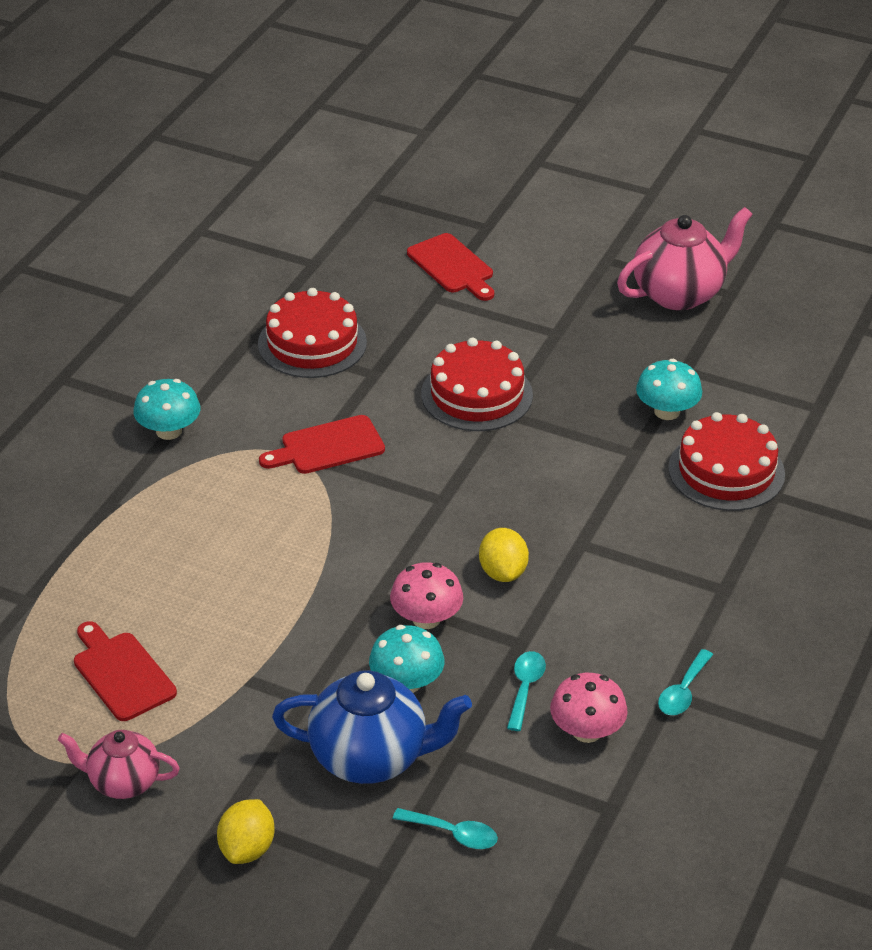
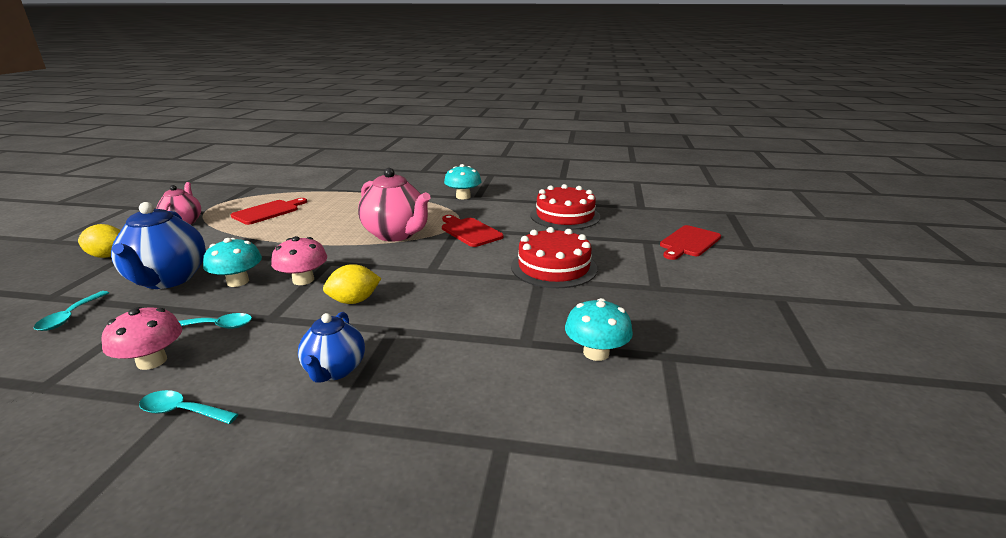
camera: 75 degrees right, 15 degrees down
(645, 589) = (334, 370): none -> blue teapot
(680, 293) = (781, 339): pink teapot -> pink teapot (396, 234)
(726, 471) = (526, 401): red cake -> none

